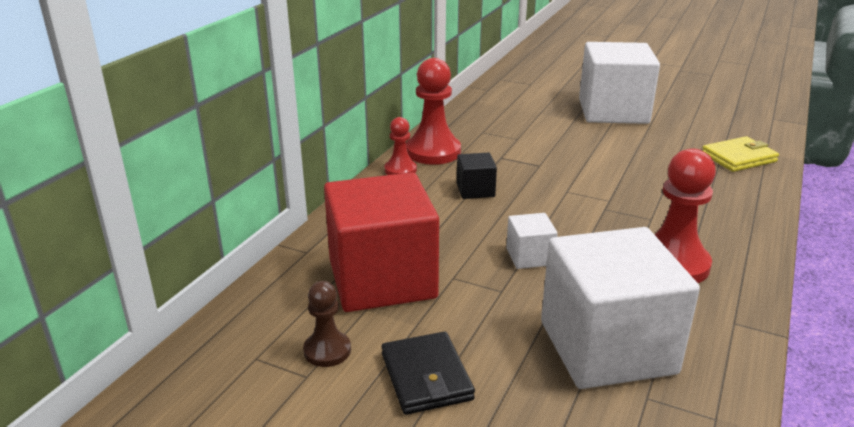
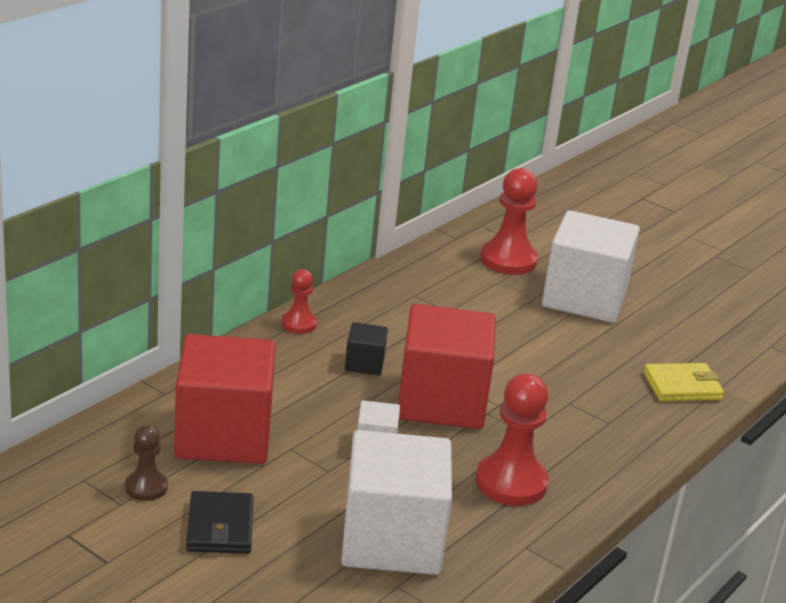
camera: 10 degrees right, 0 degrees up
(433, 152) = (345, 309): red pawn -> red pawn (508, 260)
(561, 207) = (441, 401): none -> red cube

